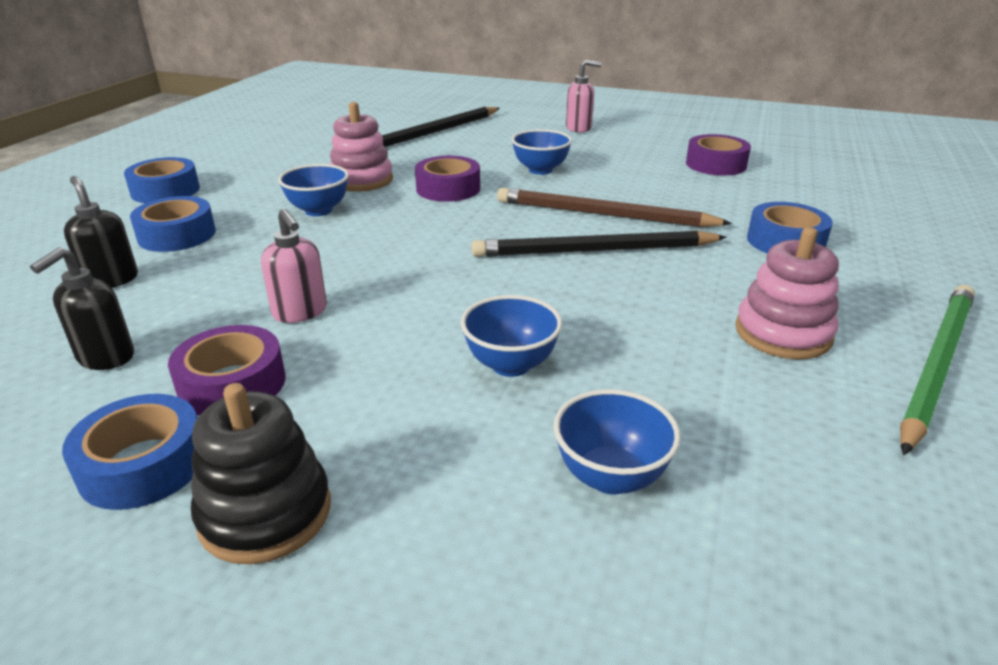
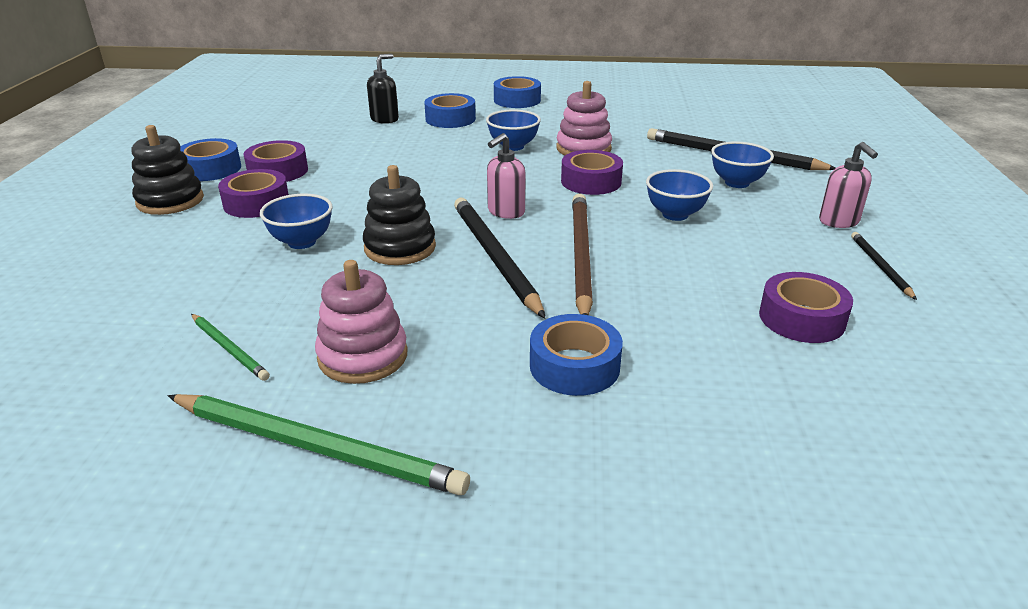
camera: 75 degrees right, 0 degrees up
(105, 357) = (302, 139): black soap dispenser -> none
(300, 312) = (358, 171): pink soap dispenser -> pink soap dispenser (505, 212)
(351, 405) = (256, 203): none -> purple tape
(554, 298) = (400, 248): none -> black stacking toy
(610, 476) = (179, 285): blue bowl -> blue bowl (737, 183)
(649, 133) = (880, 266): none -> black pencil
(778, 422) = (229, 349): none -> green pencil

